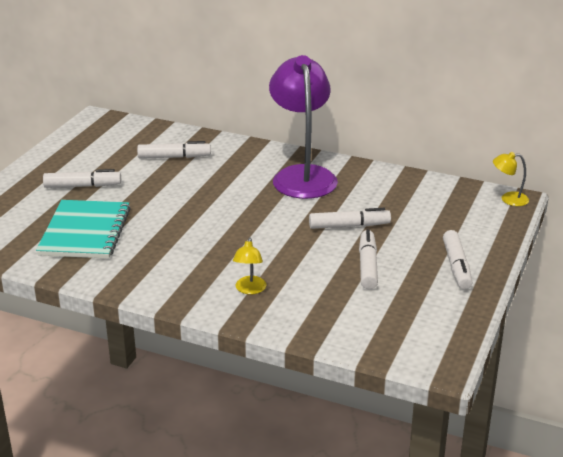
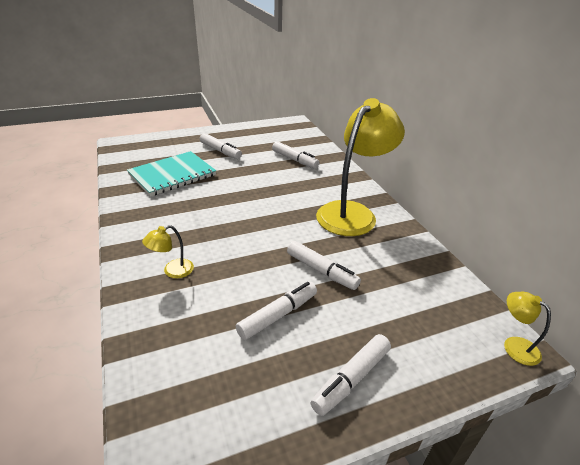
camera: 45 degrees right, 5 degrees up
(302, 175) = (352, 213): purple lamp -> yellow lamp

